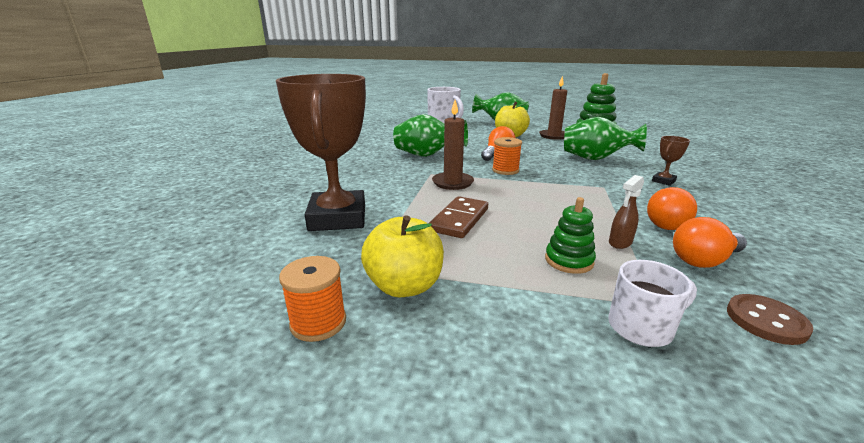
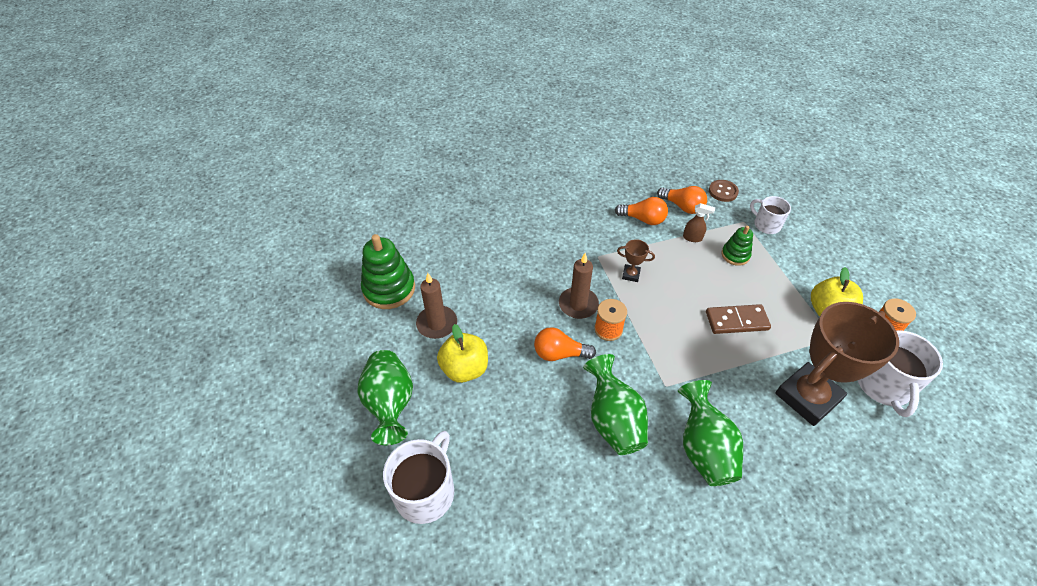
camera: 120 degrees left, 25 degrees up
(272, 266) = (883, 385): none -> white mug
(452, 183) = (674, 356): brown candle -> brown candle (578, 304)
(595, 159) = (518, 271): green vase -> green vase (703, 449)
(663, 181) = (555, 224): brown trophy -> brown trophy (631, 275)

